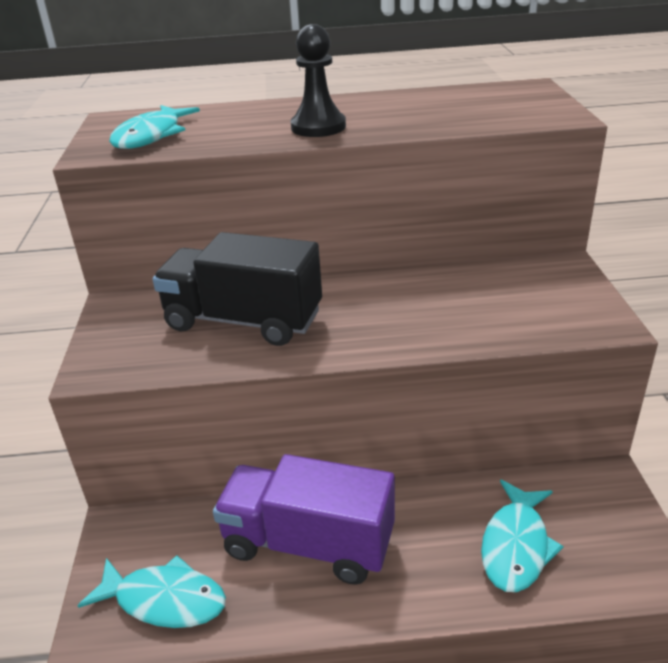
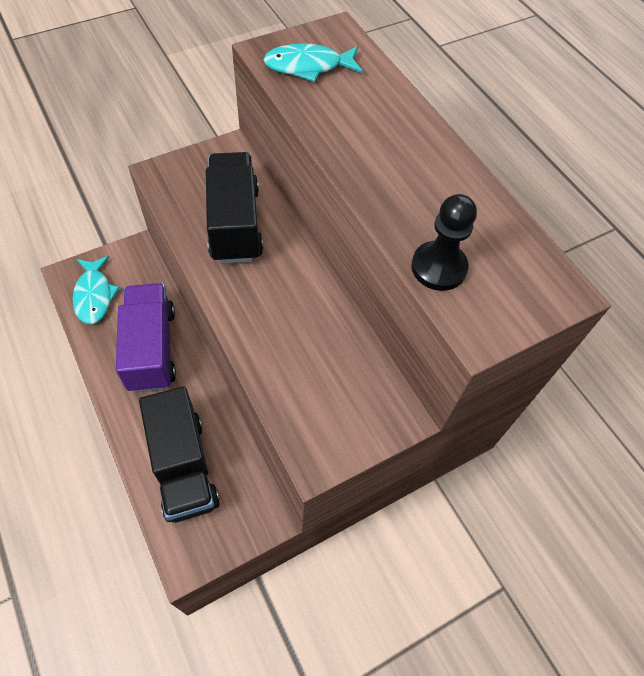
camera: 60 degrees right, 25 degrees up
(318, 127) = (369, 158): black pawn -> black pawn (438, 267)
(516, 546) = (183, 466): turquoise fish -> black truck

